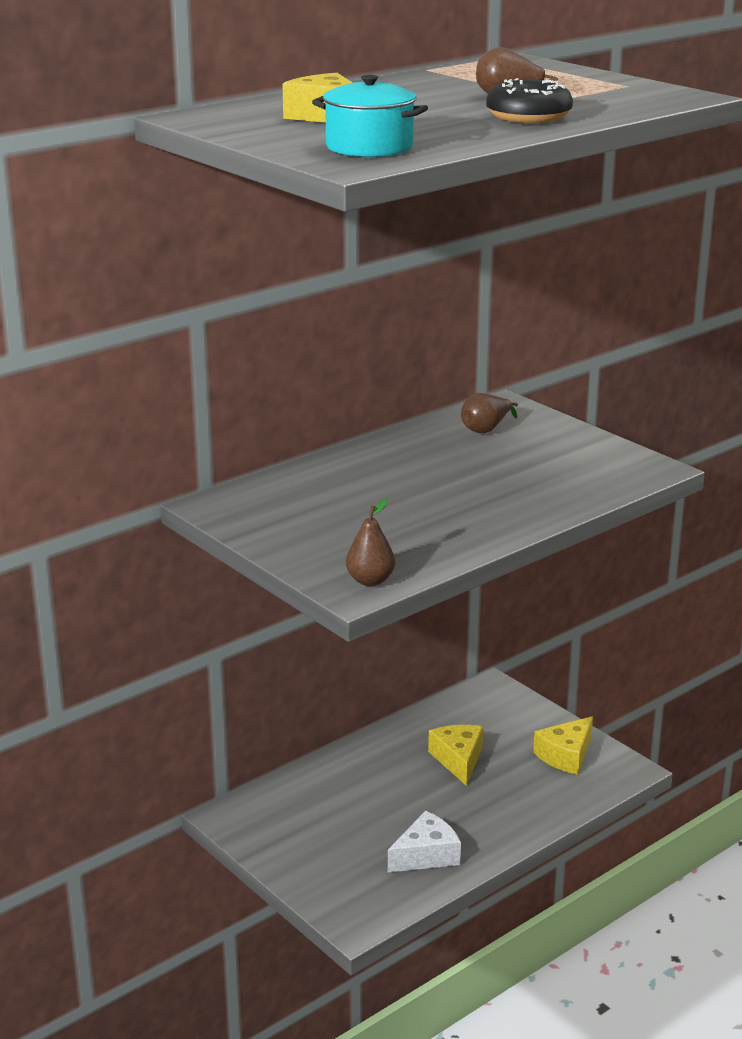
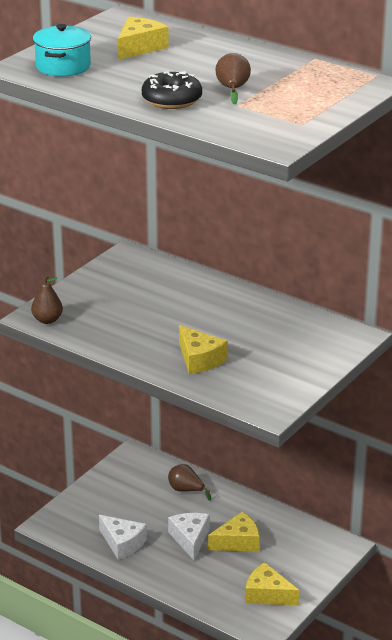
camera: 75 degrees right, 5 degrees up
(439, 796) = (190, 539): none -> white cheese
(486, 429) = (302, 333): brown pear -> brown pear (186, 490)
(524, 492) = (199, 359): none -> yellow cheese

